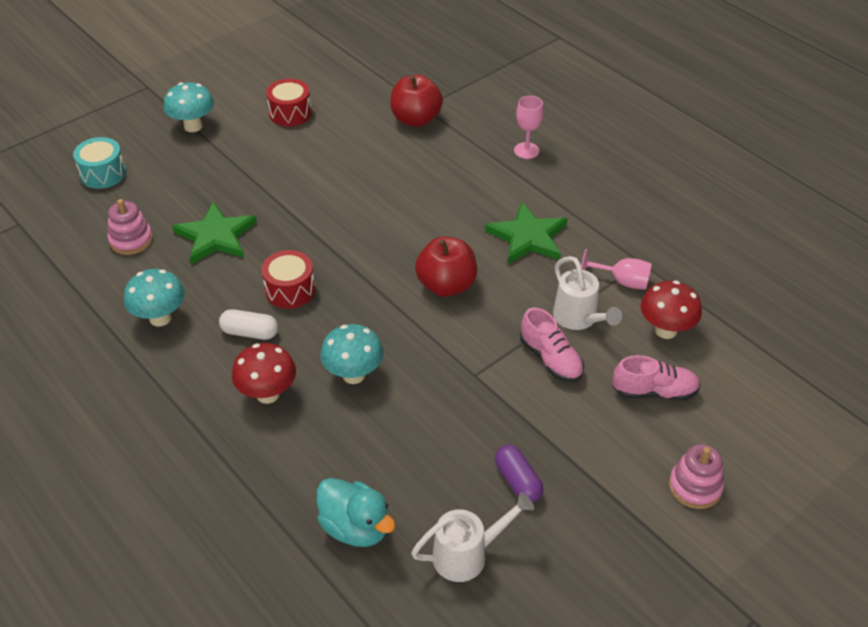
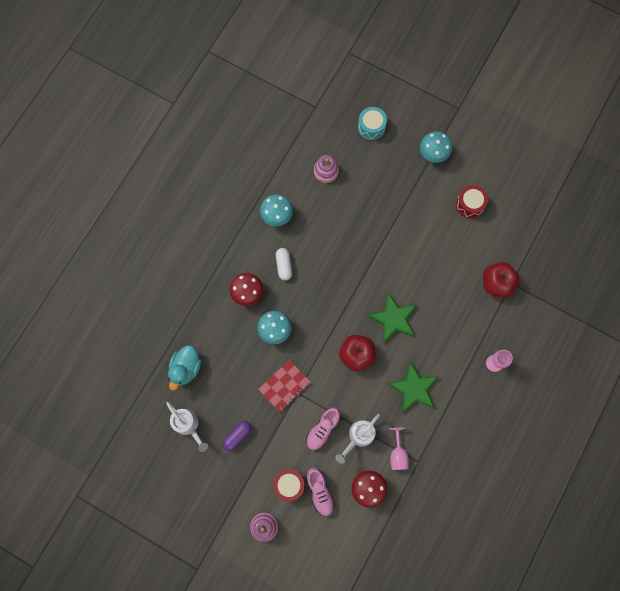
camera: 70 degrees right, 30 degrees up
(216, 237) = (346, 214): green star -> green star (393, 319)
(290, 290) = (321, 272): red drum -> red drum (289, 484)
(456, 389) = (284, 386): none -> red notebook

